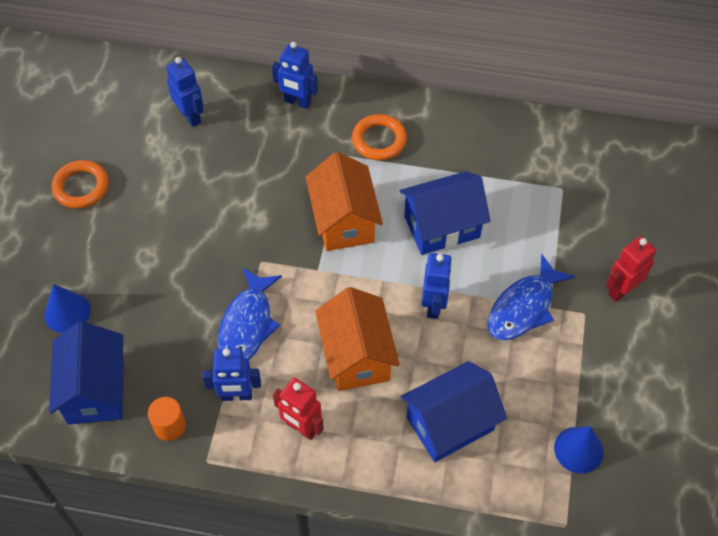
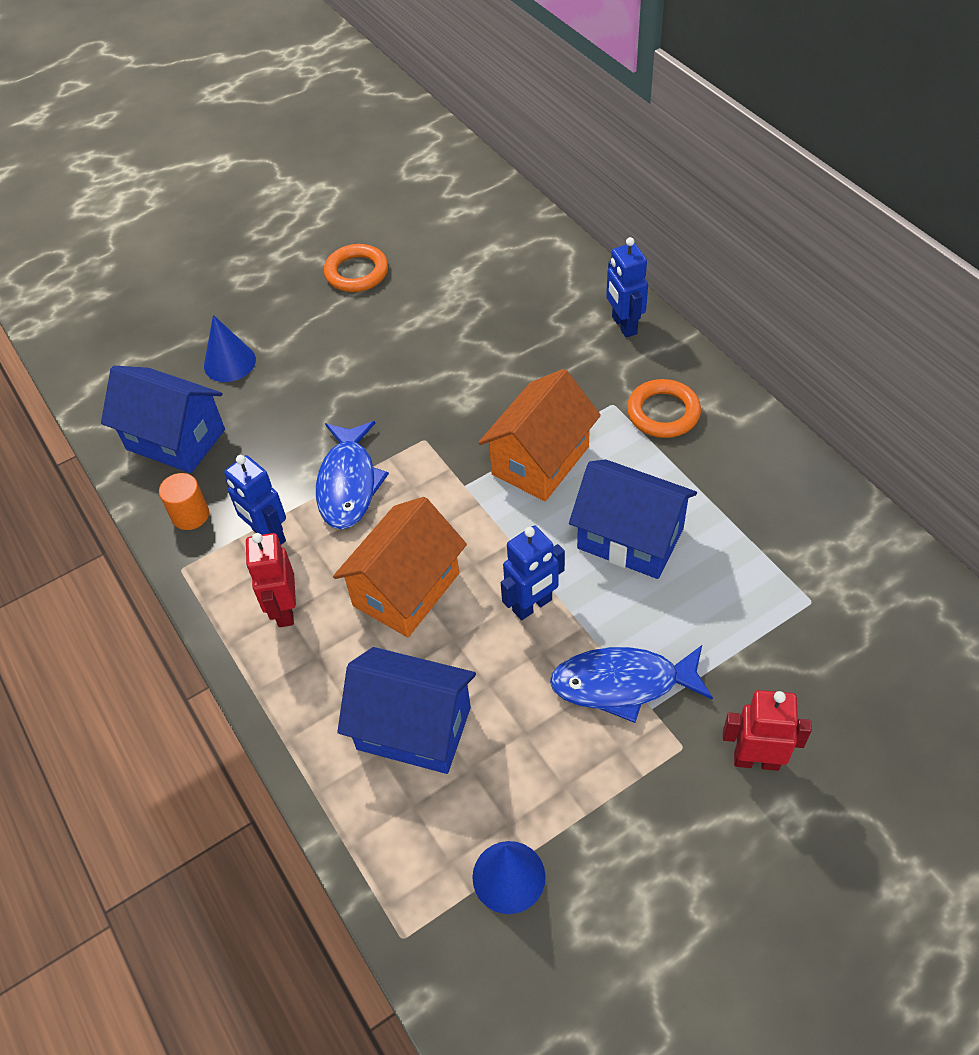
camera: 50 degrees right, 5 degrees down
(96, 390) = (175, 440): blue house -> blue house turned 75 degrees clockwise
(190, 116) = (512, 275): blue robot -> none
(247, 325) = (348, 484): blue fish -> blue fish turned 60 degrees counterclockwise

